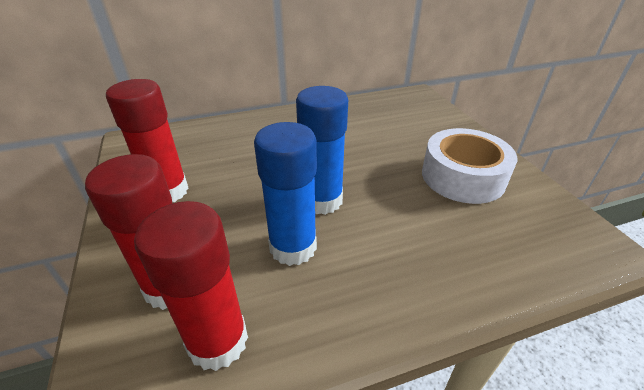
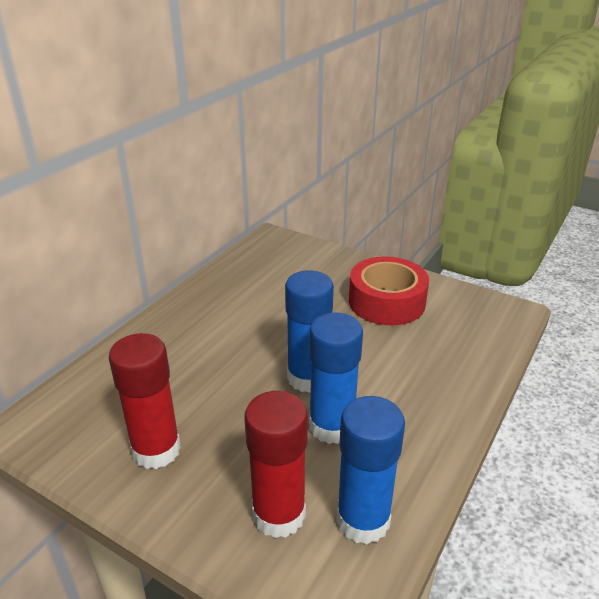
camera: 40 degrees left, 5 degrees down
(218, 341) = (363, 520): red glue stick -> blue glue stick
(463, 176) = (386, 302): white tape -> red tape

